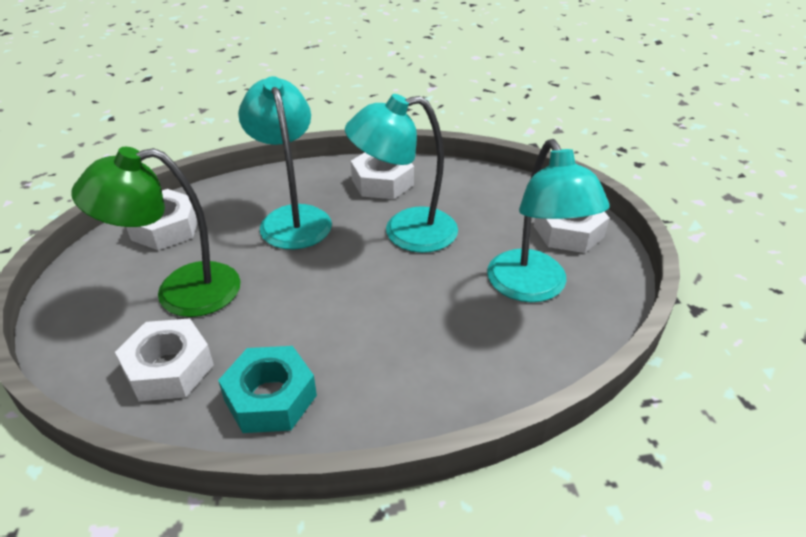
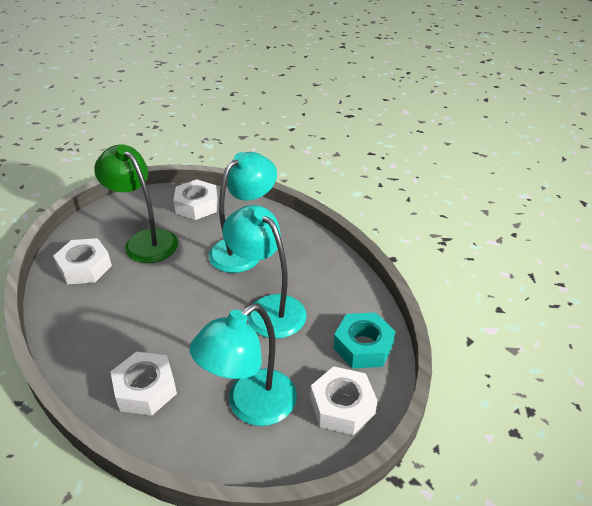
camera: 60 degrees right, 0 degrees up
(270, 398) = (80, 316): turquoise nut -> turquoise nut (363, 346)
(382, 182) = (319, 271): white nut -> white nut (145, 389)

